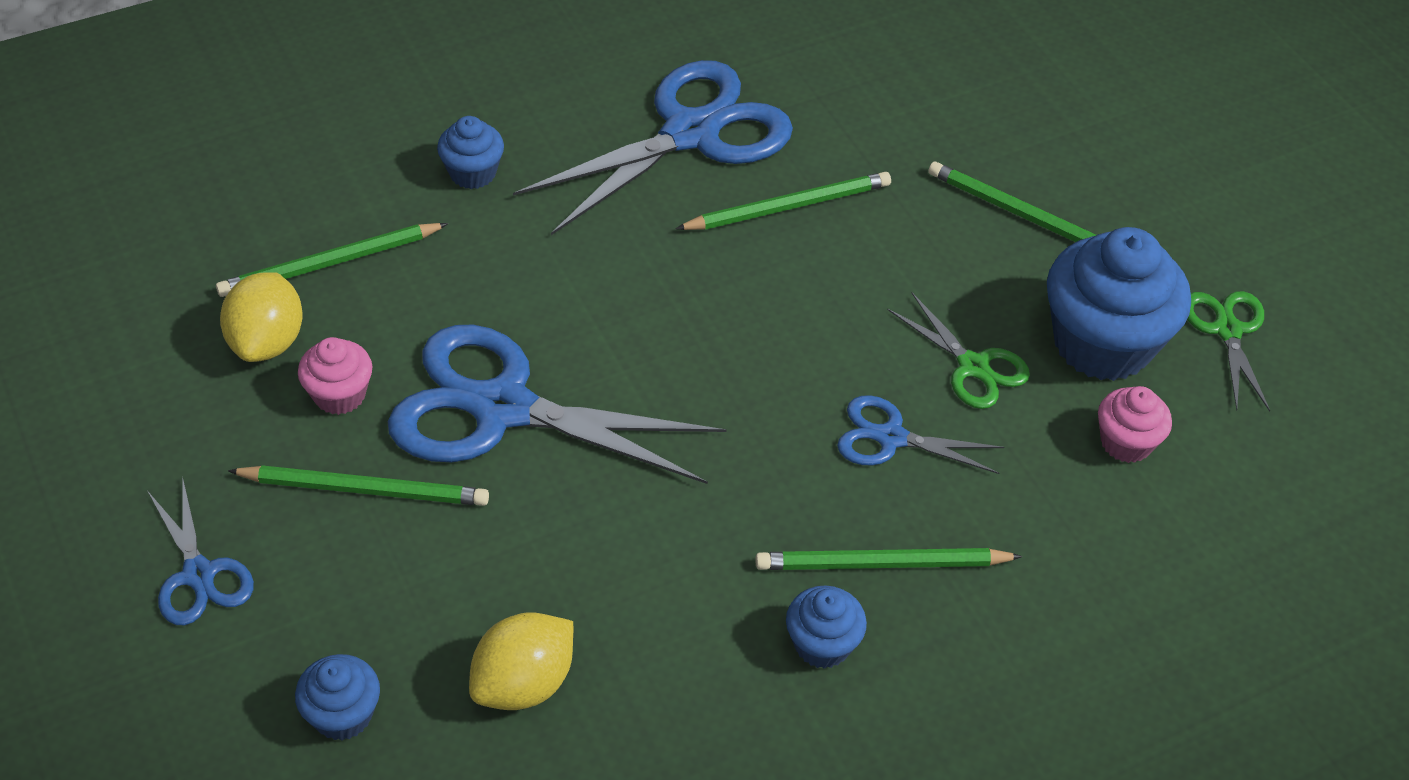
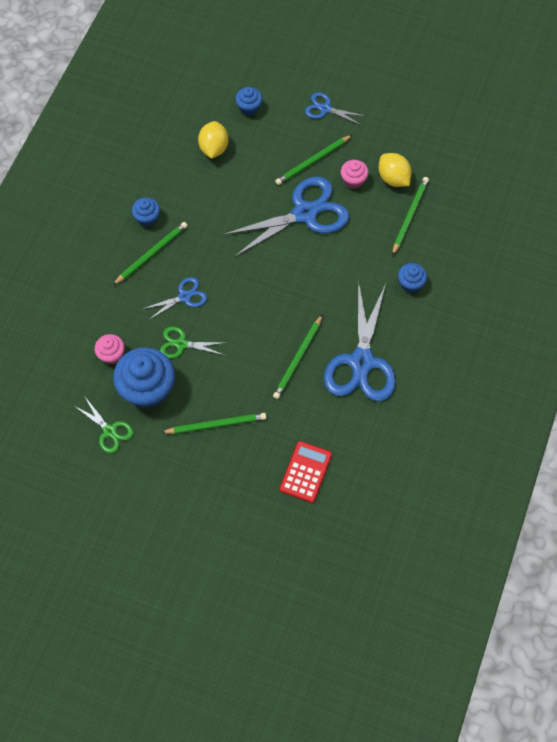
camera: 140 degrees right, 15 degrees up
(939, 73) = (306, 472): none -> red calculator

